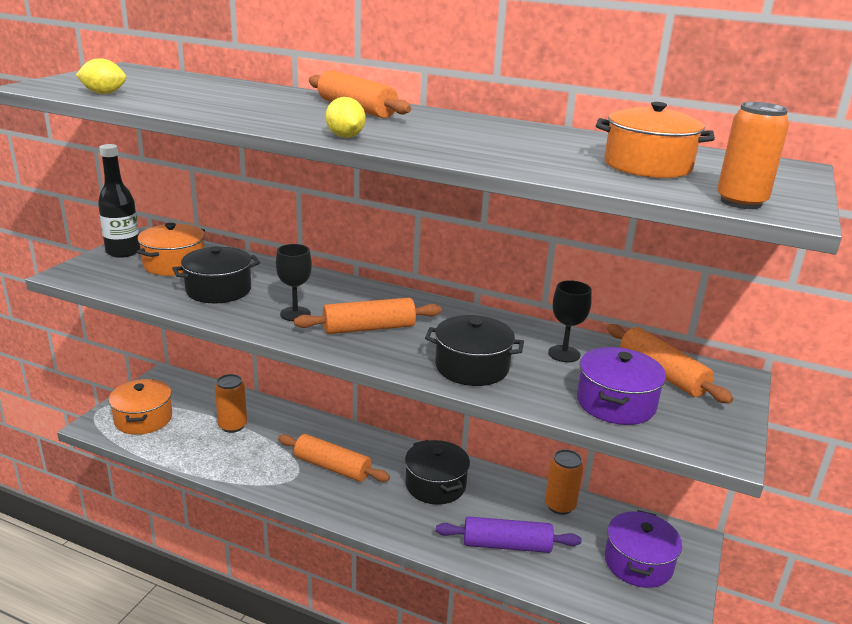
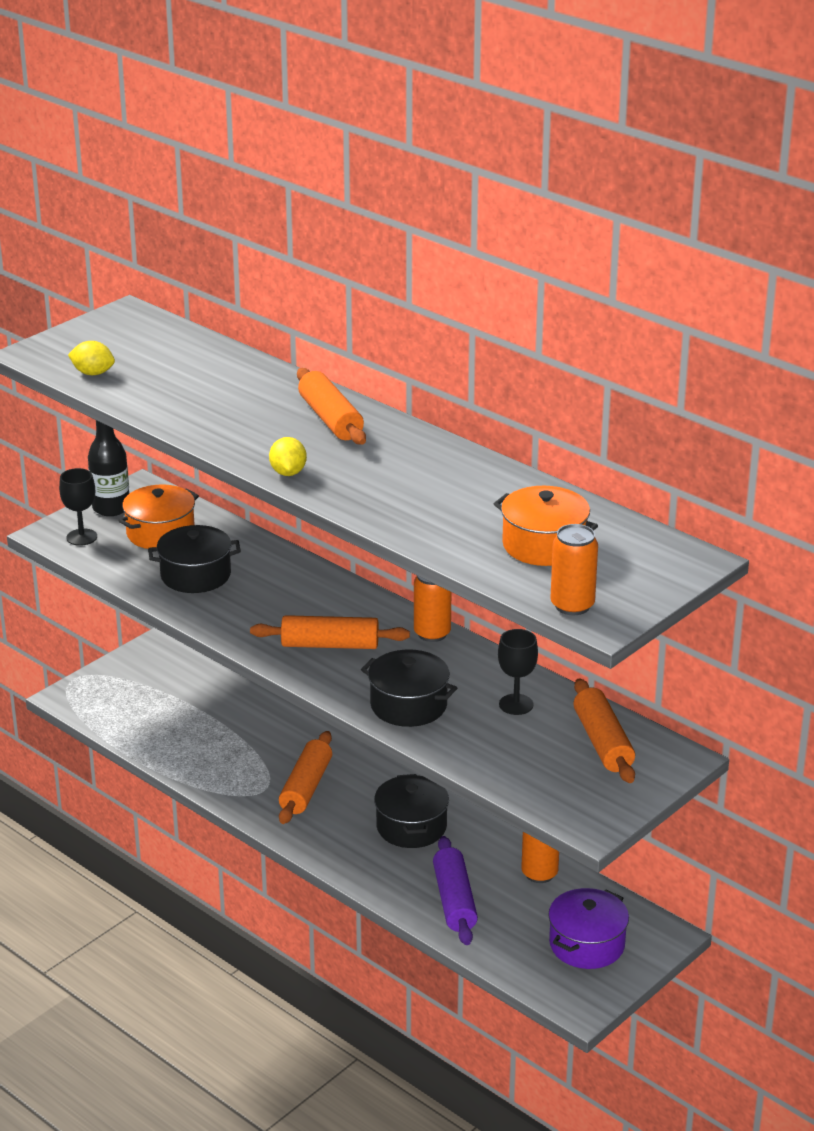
camera: 20 degrees right, 5 degrees up
(143, 419) = (118, 698): orange pot -> none
(232, 426) = (213, 722): orange can -> orange can (432, 633)
(295, 314) = (262, 617): black goblet -> black goblet (81, 537)
(332, 467) = (306, 787): orange rolling pin -> orange rolling pin turned 60 degrees clockwise
(506, 545) = (454, 900): purple rolling pin -> purple rolling pin turned 60 degrees clockwise
(616, 403) = (525, 765): purple pot -> none

